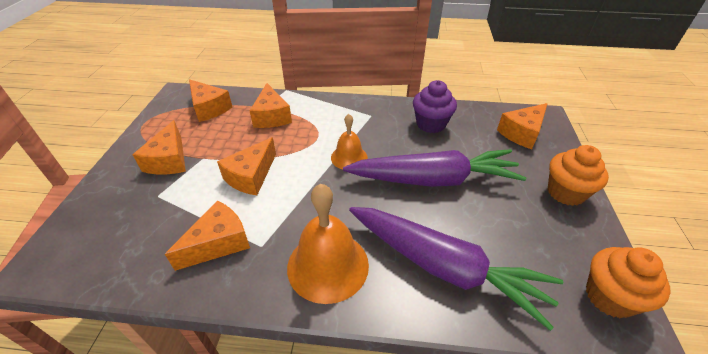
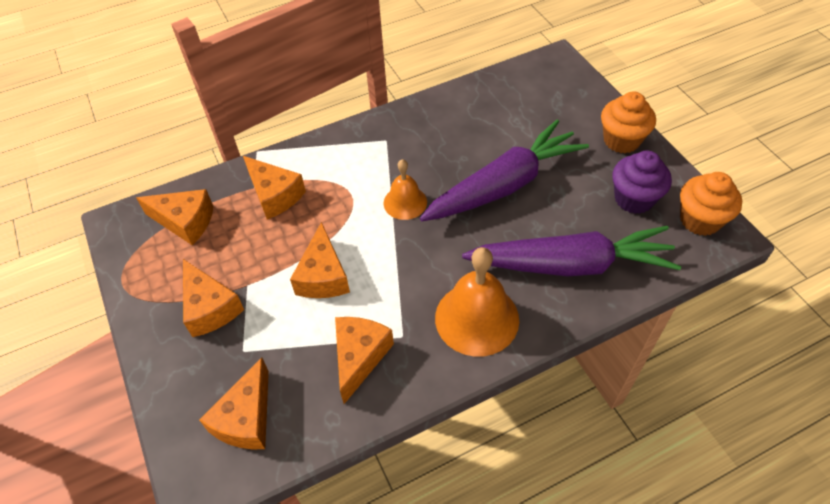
camera: 30 degrees left, 10 degrees up
(431, 124) = (456, 121): purple cupcake -> purple cupcake (634, 199)
(522, 133) = (548, 91): orange cheese -> orange cheese (246, 418)

